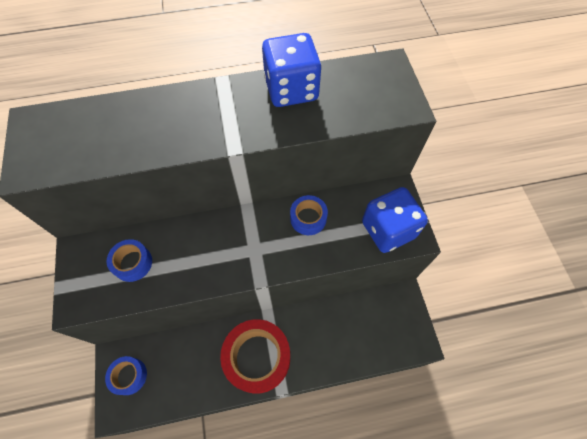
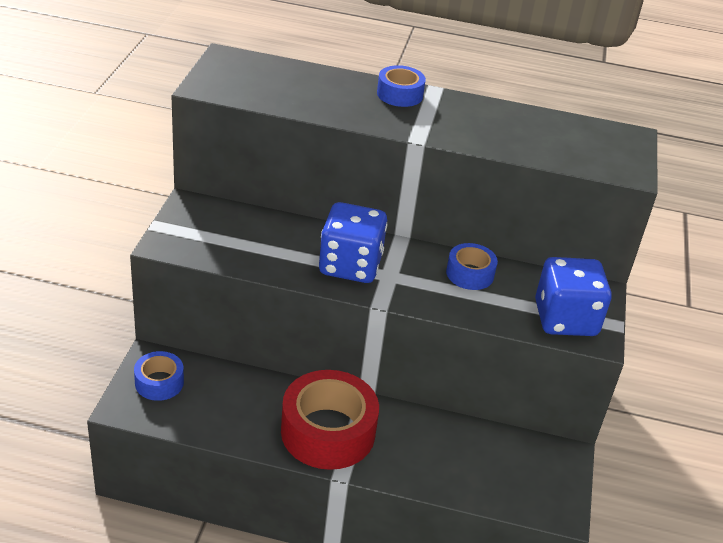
camera: 20 degrees right, 25 degrees down
(133, 263) = (245, 236): blue tape -> blue tape (399, 94)
(291, 89) = (505, 118): blue dice -> blue dice (350, 265)

